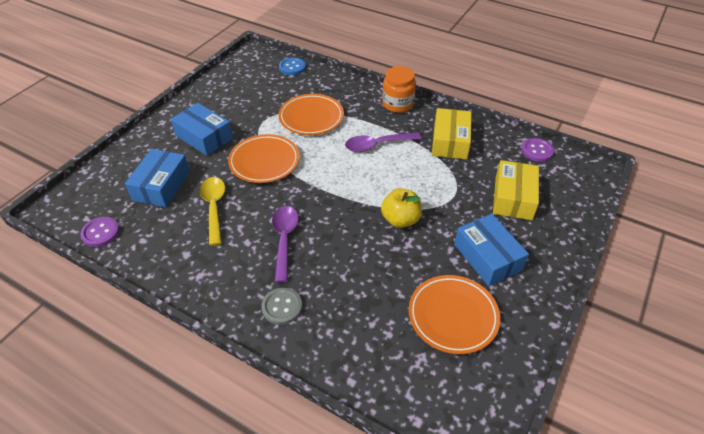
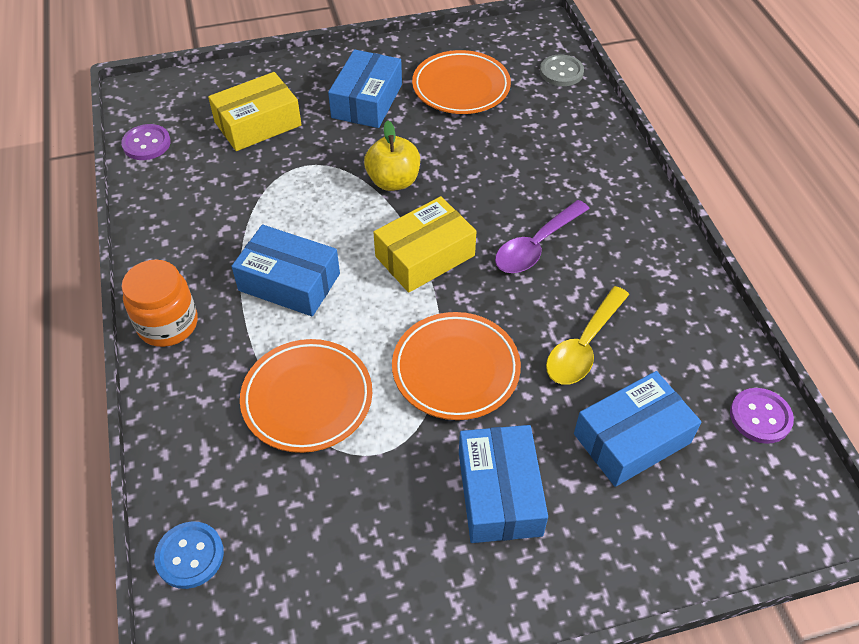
camera: 135 degrees left, 5 degrees up
(282, 307) = (601, 187): grey button -> grey button (561, 72)
(377, 145) = (289, 282): purple spoon -> blue box
(450, 141) = (205, 221): yellow box -> yellow box (425, 256)

